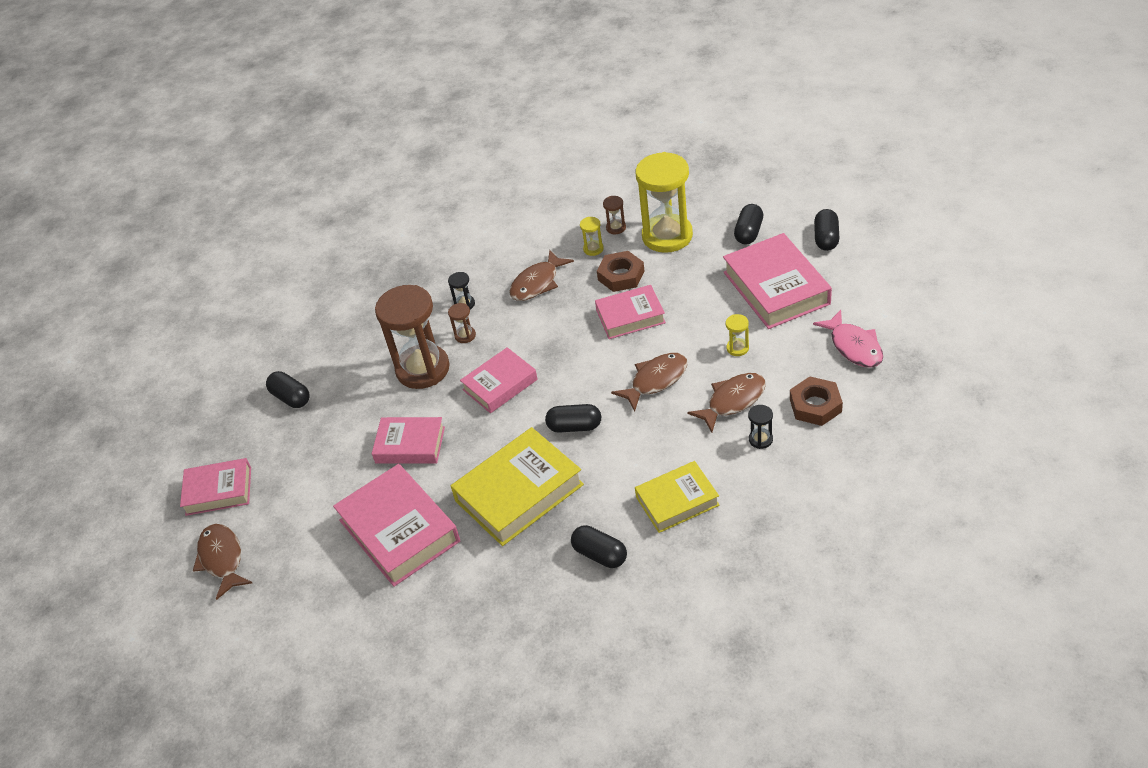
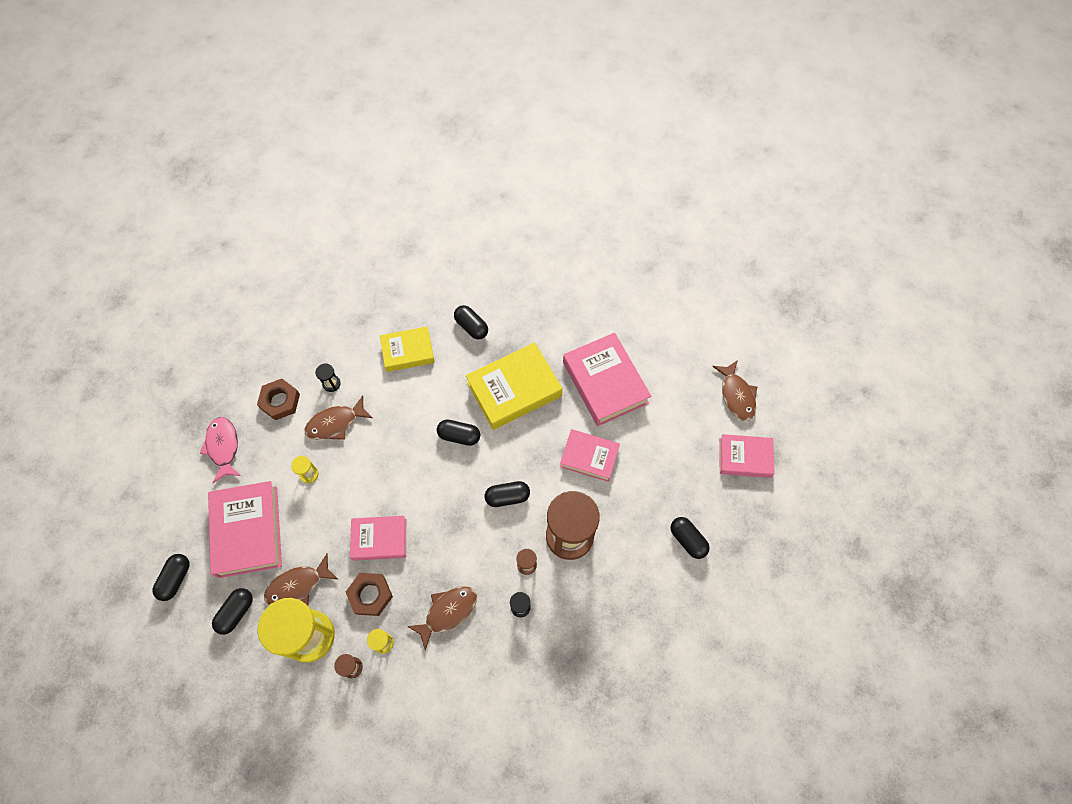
camera: 175 degrees left, 20 degrees up
(500, 385) = (507, 497): pink book -> black capsule
(656, 380) = (384, 461): brown fish -> brown fish (298, 585)

